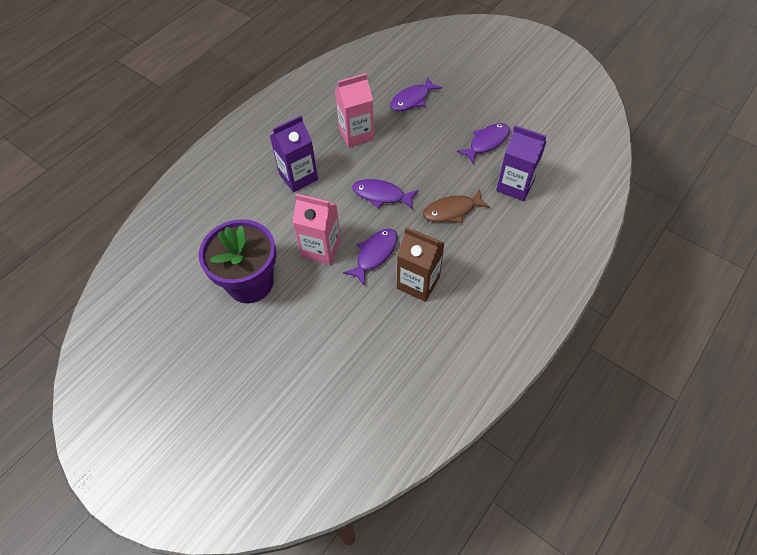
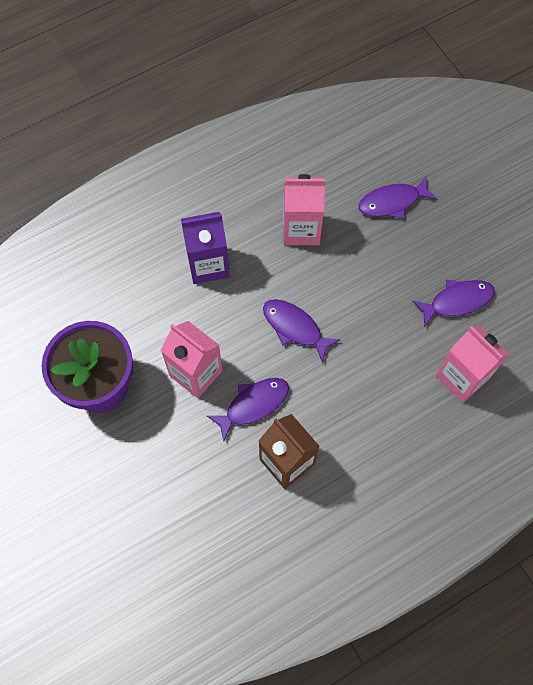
camera: 20 degrees right, 10 degrees up
(452, 211) = (369, 382): brown fish -> none
(515, 186) = (462, 377): purple carton -> pink carton

